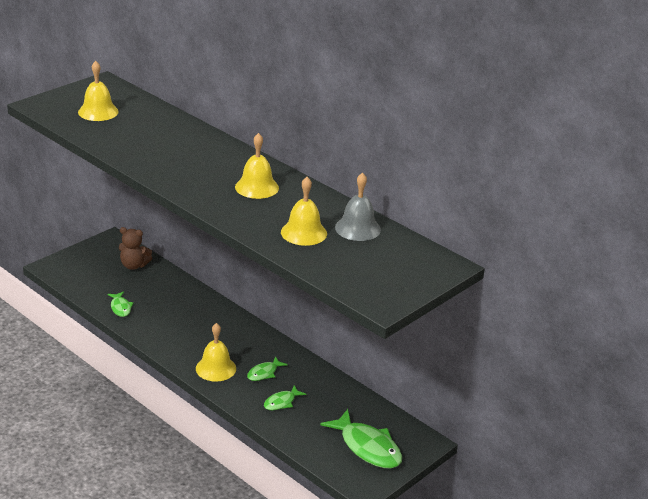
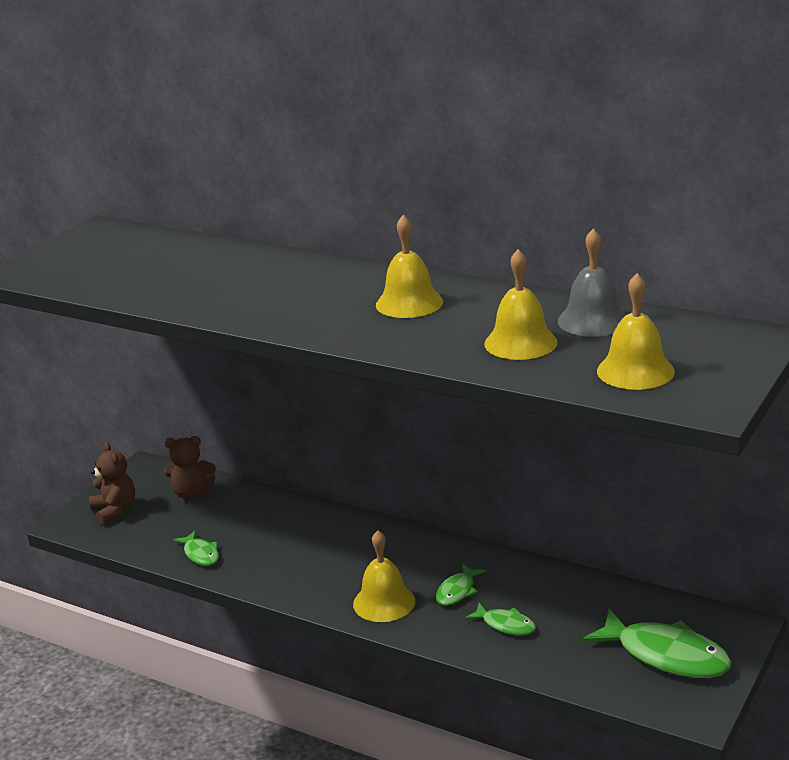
camera: 10 degrees left, 5 degrees down
(81, 265) = (115, 511): none -> brown teddy bear
(98, 112) = (113, 263): yellow bell -> yellow bell (635, 371)
(281, 402) = (505, 625): green fish -> green fish turned 90 degrees counterclockwise

